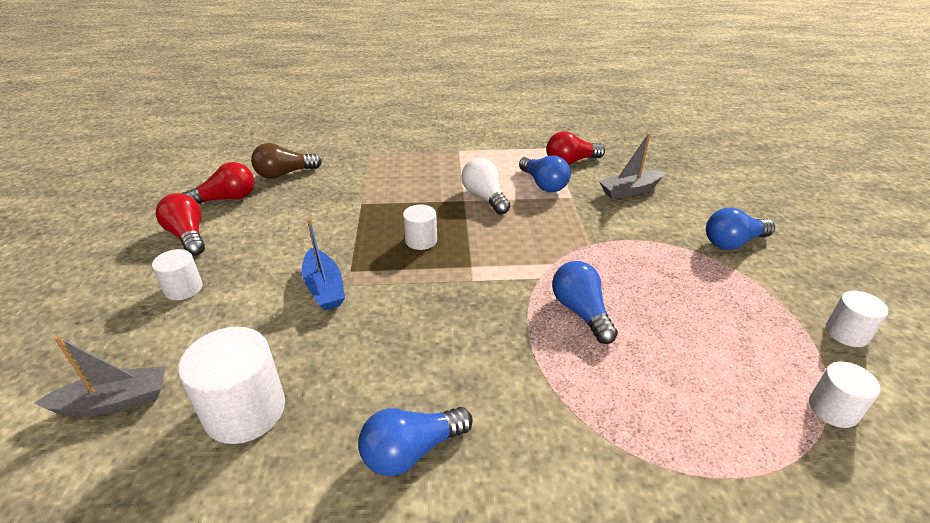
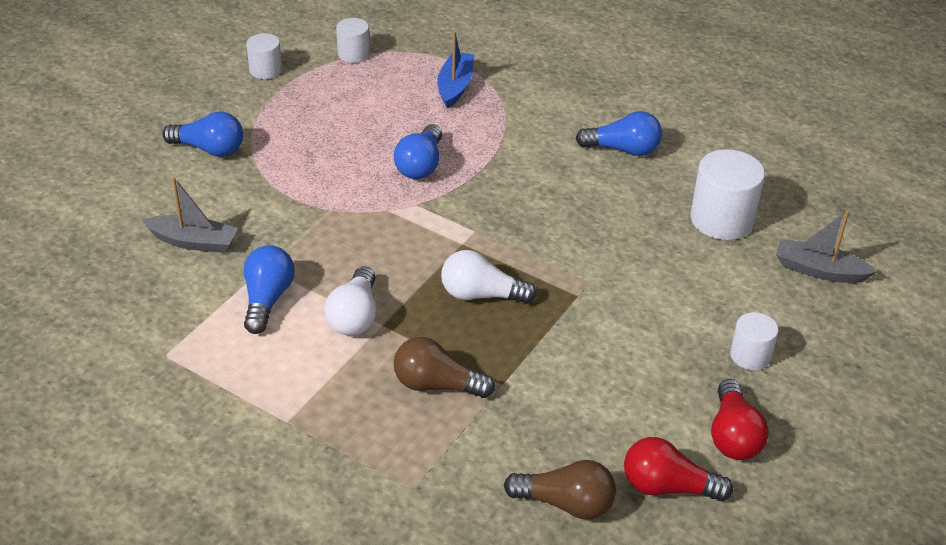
camera: 145 degrees left, 5 degrees up
(324, 288) = (613, 288): blue boat -> blue boat (455, 86)
(399, 188) = (437, 385): none -> brown light bulb
(421, 240) = (481, 295): white cylinder -> white light bulb
(571, 162) = (183, 316): red light bulb -> none

